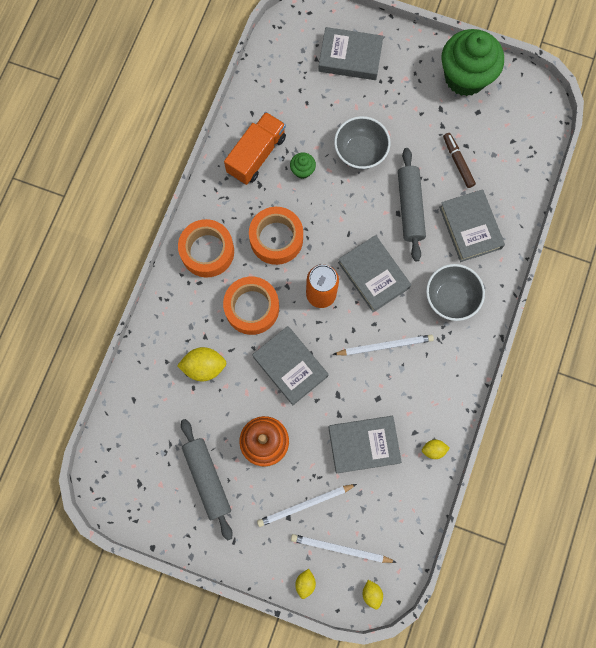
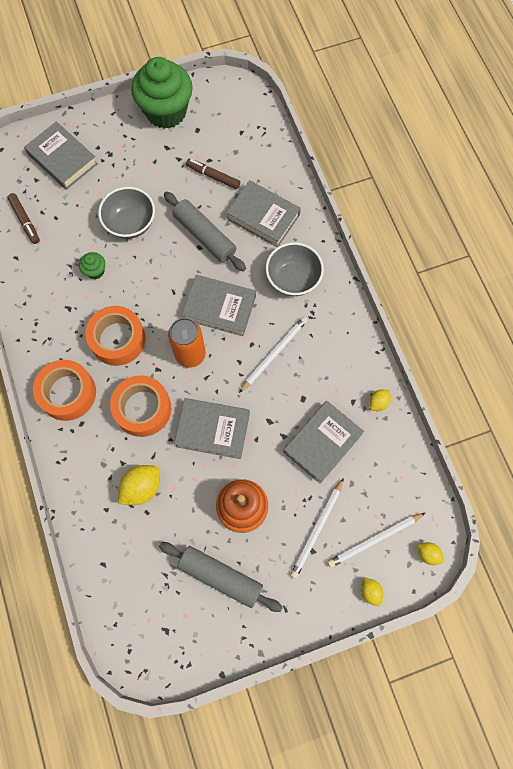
camera: 40 degrees left, 5 degrees down
(256, 155) = (46, 287): orange truck -> none
(282, 88) = (25, 221): none -> brown marker
(350, 57) = (62, 159): grey book -> grey book turned 75 degrees clockwise

